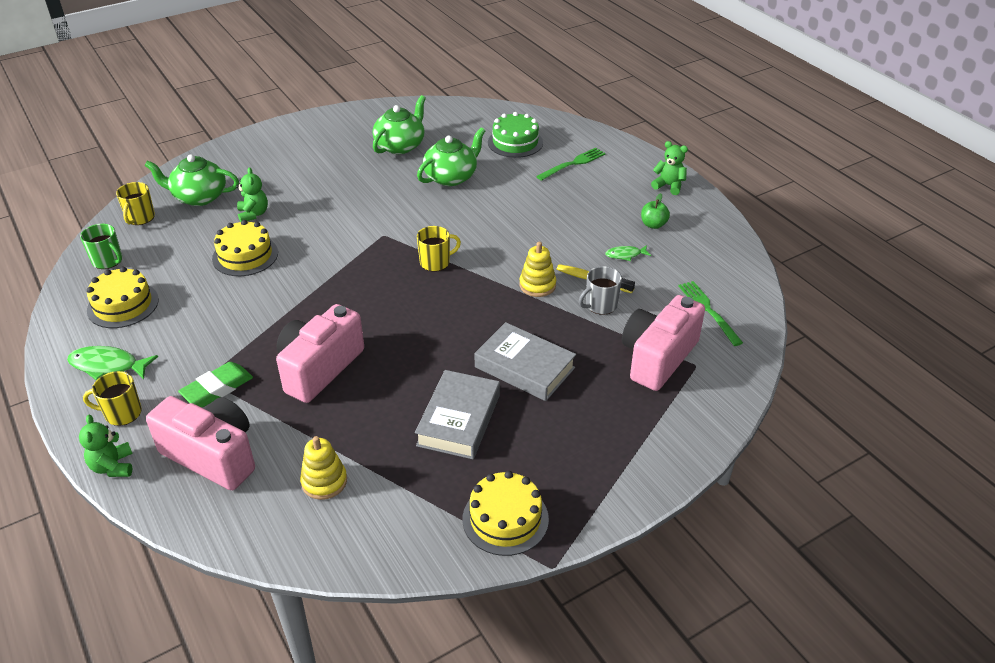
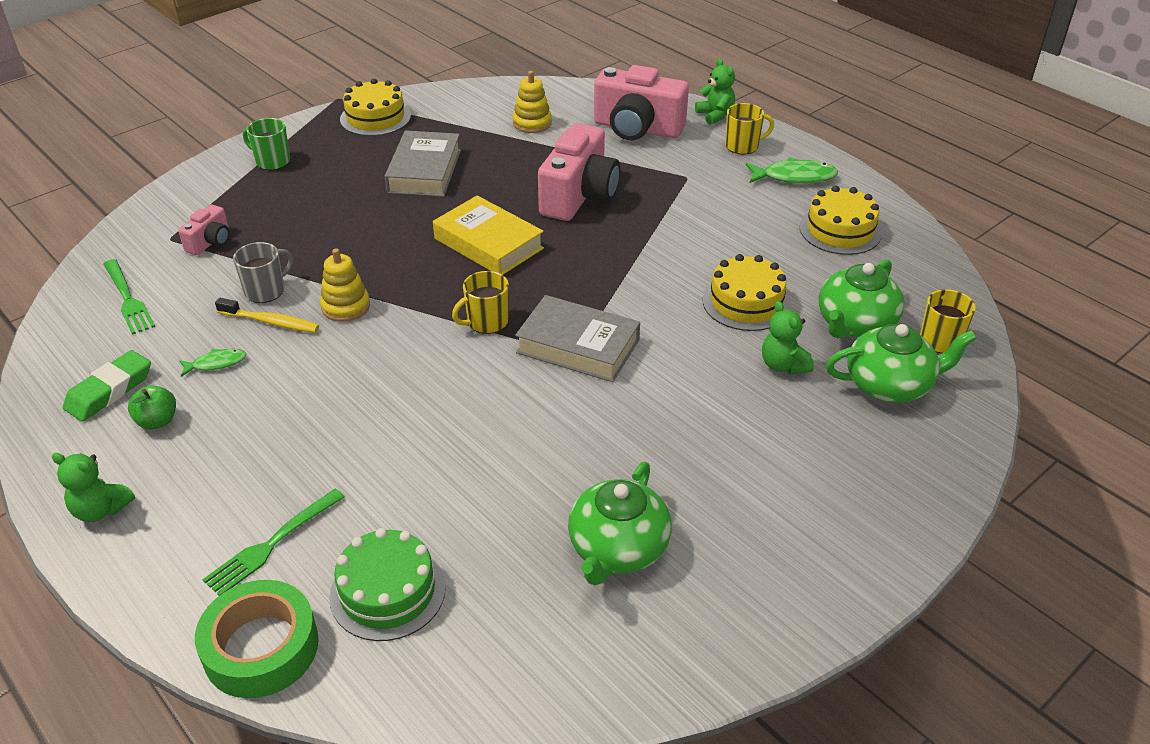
camera: 170 degrees right, 0 degrees up
(108, 261) = (914, 276): green mug -> green mug (272, 161)
(217, 388) = (670, 171): green eraser -> green eraser (109, 391)
(417, 327) = (488, 243): none -> yellow book
(451, 177) = (499, 479): green teapot -> green teapot (855, 324)
(524, 367) = (361, 218): grey book -> grey book (578, 346)
(573, 131) = (261, 647): none -> green tape
(658, 357) = (210, 242): pink camera -> pink camera, size x0.49

